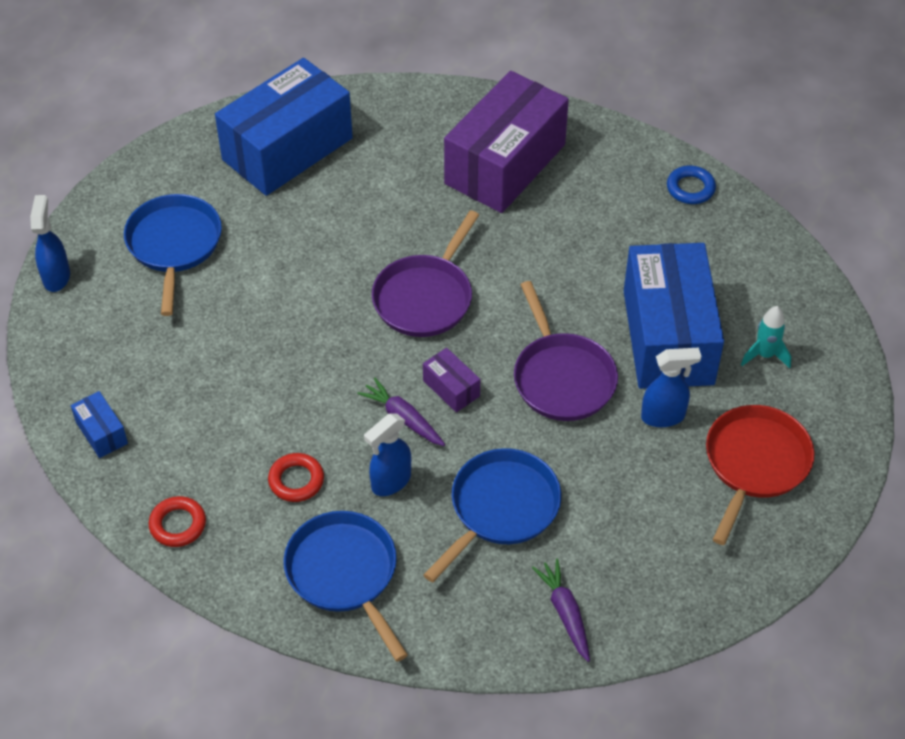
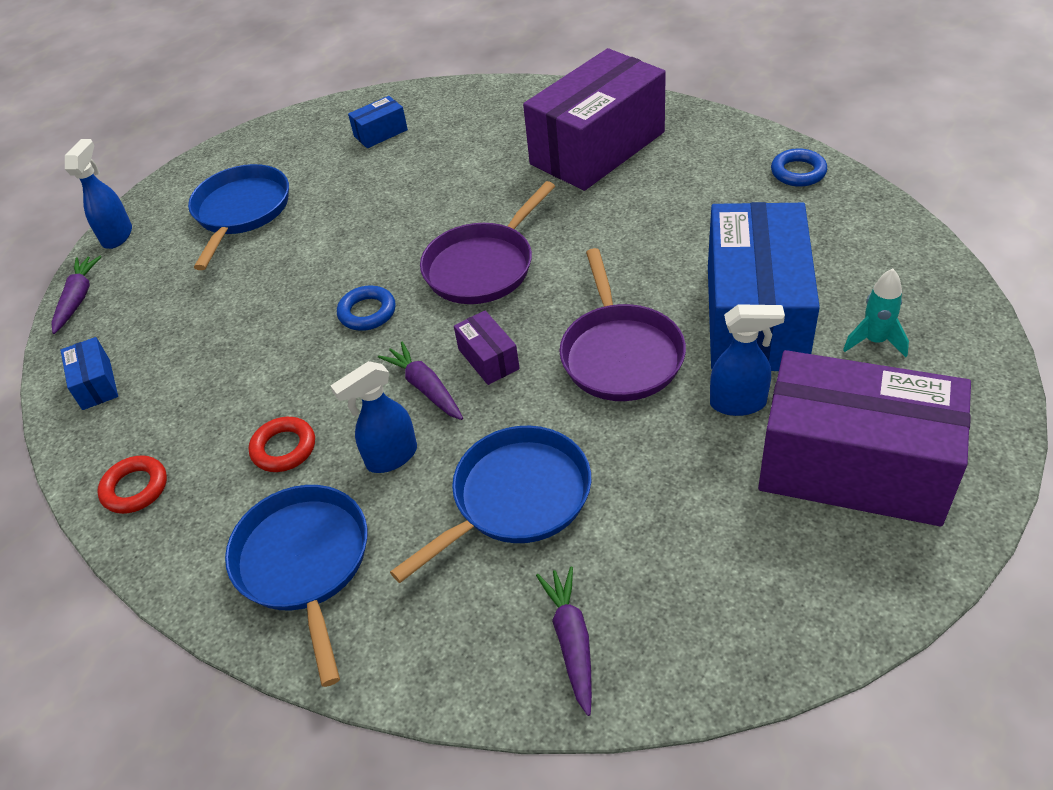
camera: 15 degrees right, 5 degrees down
(45, 347) = (78, 299): none -> purple carrot
(287, 149) = (380, 133): blue box -> blue box, size x0.41
(331, 349) = (367, 312): none -> blue ring
(755, 464) = (853, 467): red pan -> purple box

